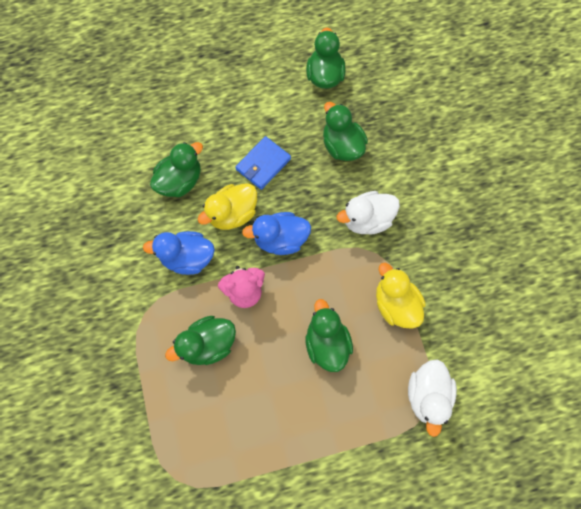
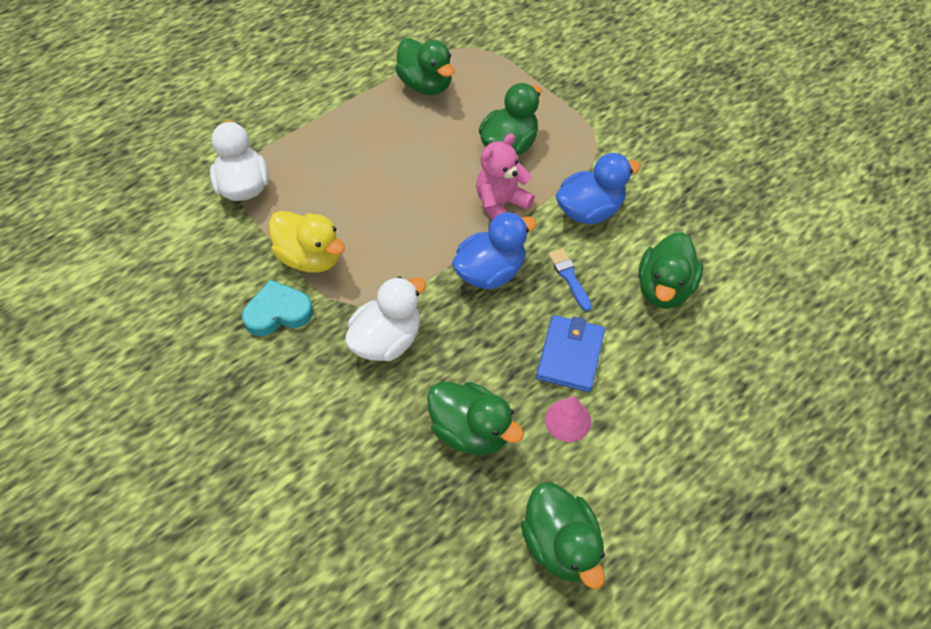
camera: 155 degrees right, 15 degrees down
(232, 214) = (569, 277): yellow duck -> blue brush
(286, 130) = (568, 420): none -> pink cone
(326, 343) = (378, 192): green duck -> green duck (426, 85)
(429, 269) = (278, 312): none -> turquoise heart

